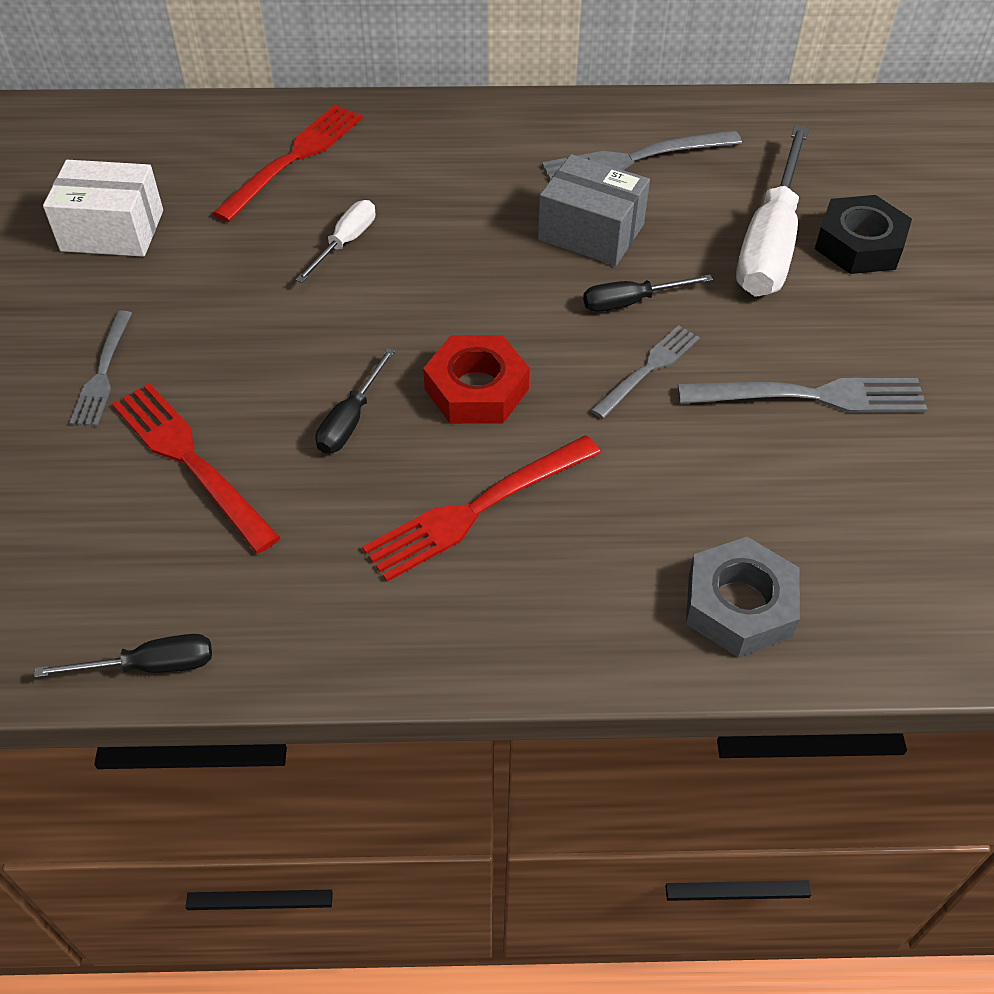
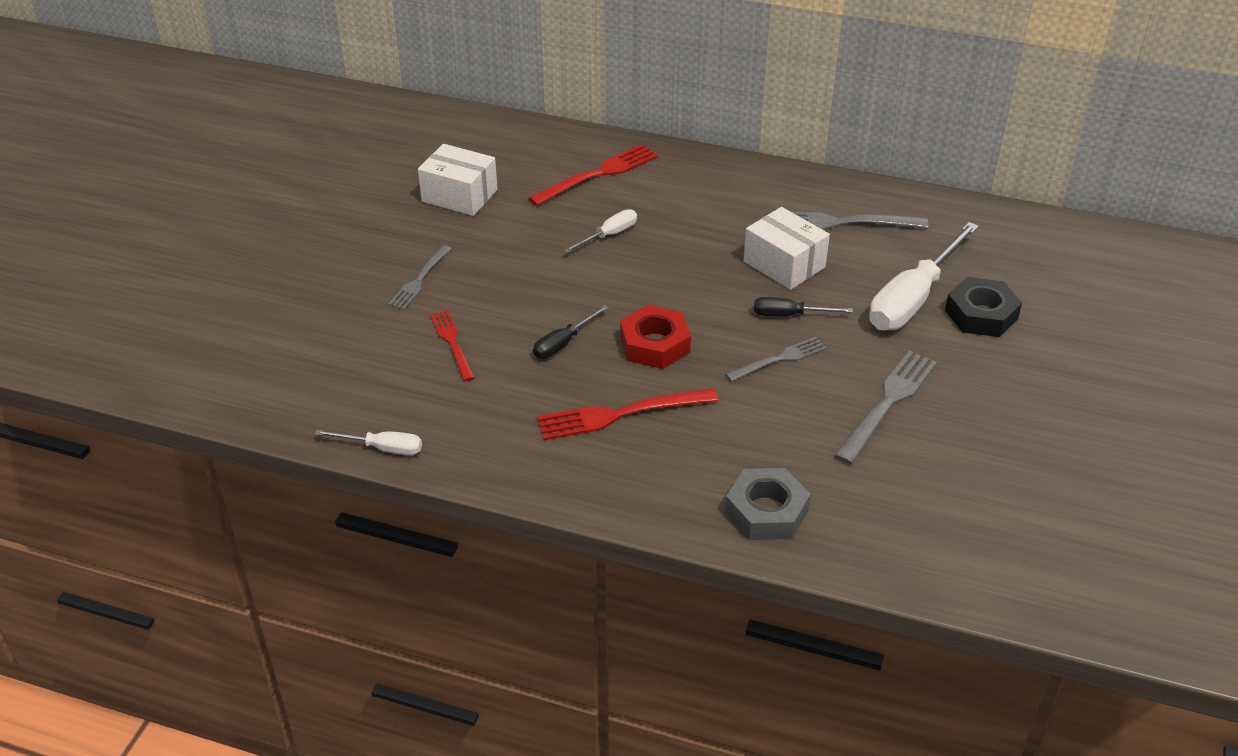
camera: 20 degrees right, 10 degrees down
(150, 666) = (382, 448): black screwdriver -> white screwdriver
(189, 460) = (452, 343): red fork -> red fork, size x0.64
(591, 232) = (784, 264): grey box -> white box
(812, 396) = (888, 403): grey fork -> grey fork turned 75 degrees counterclockwise

